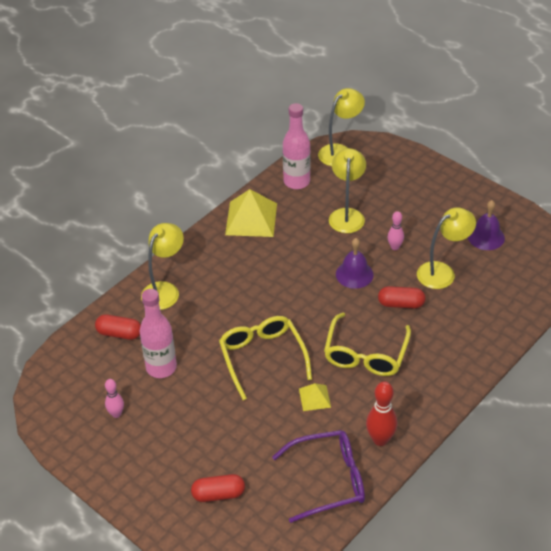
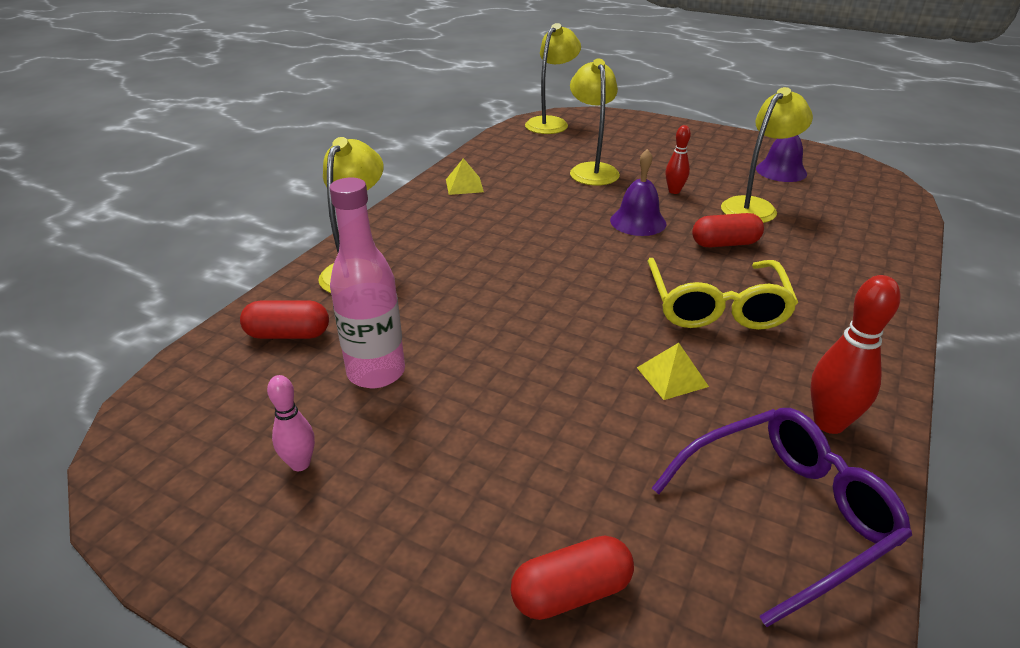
camera: 15 degrees left, 10 degrees down
(251, 219) = (464, 185): yellow pyramid -> yellow pyramid, size x0.51
(262, 357) = (552, 333): yellow glasses -> none
(296, 182) = (510, 149): pink bottle -> none
(395, 247) = (674, 191): pink bowling pin -> red bowling pin

